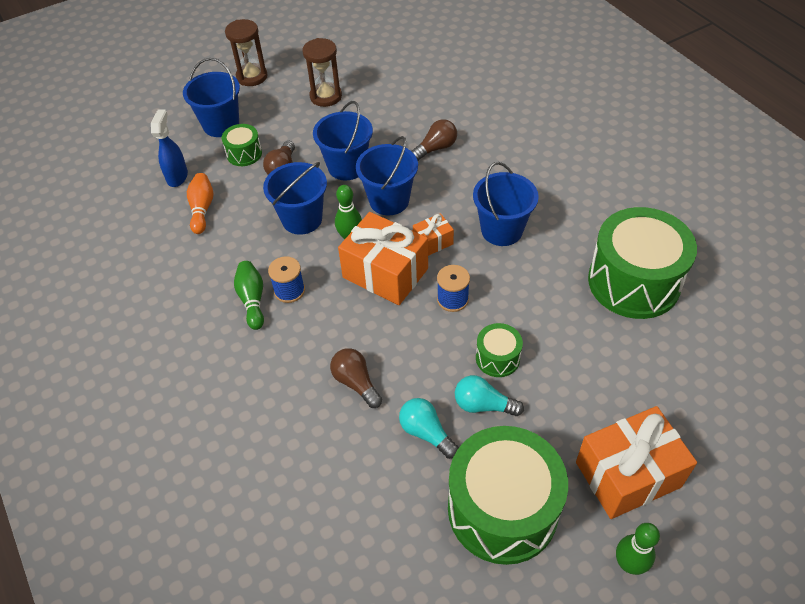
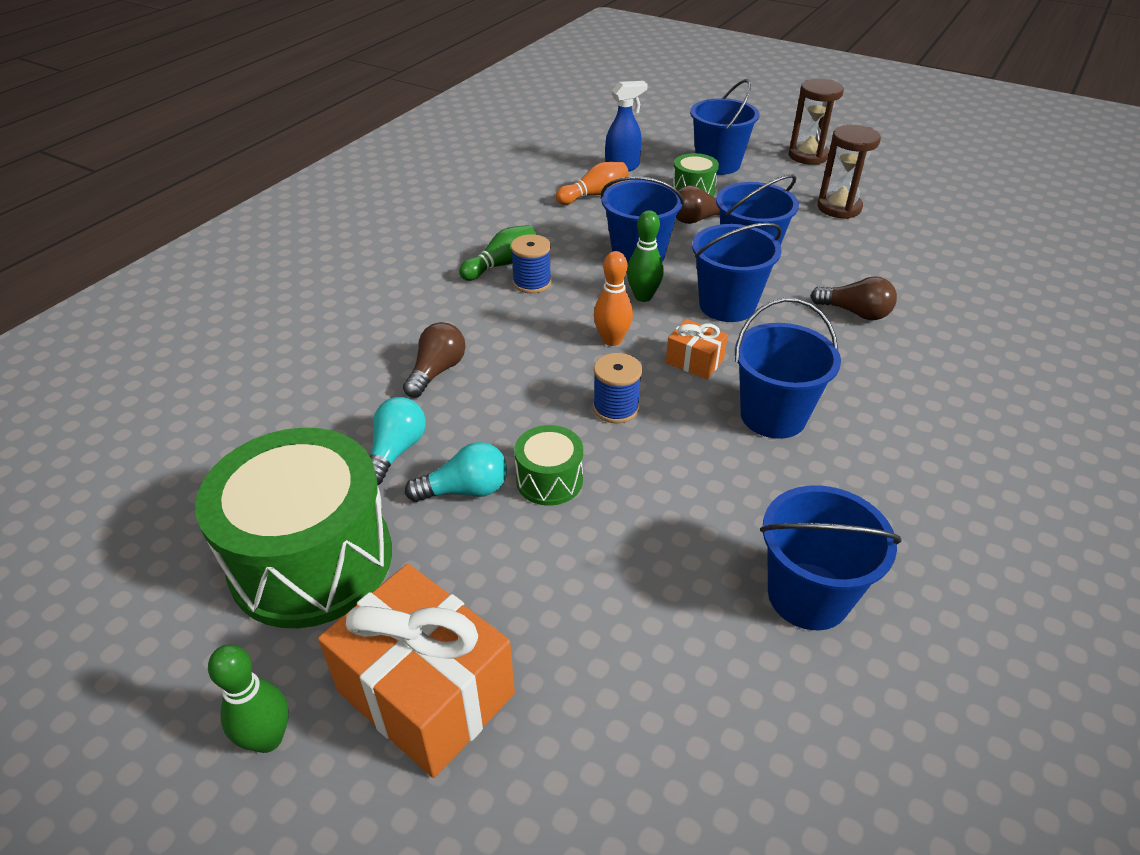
camera: 60 degrees right, 10 degrees down
(385, 273) = (612, 340): orange gift -> orange bowling pin
(483, 405) = (465, 490): turquoise light bulb -> turquoise light bulb turned 90 degrees clockwise
(633, 282) = (808, 596): green drum -> blue bucket

